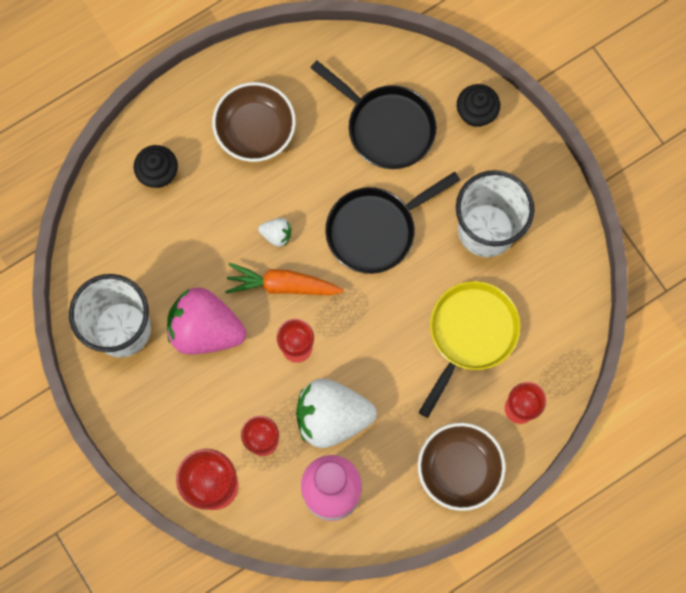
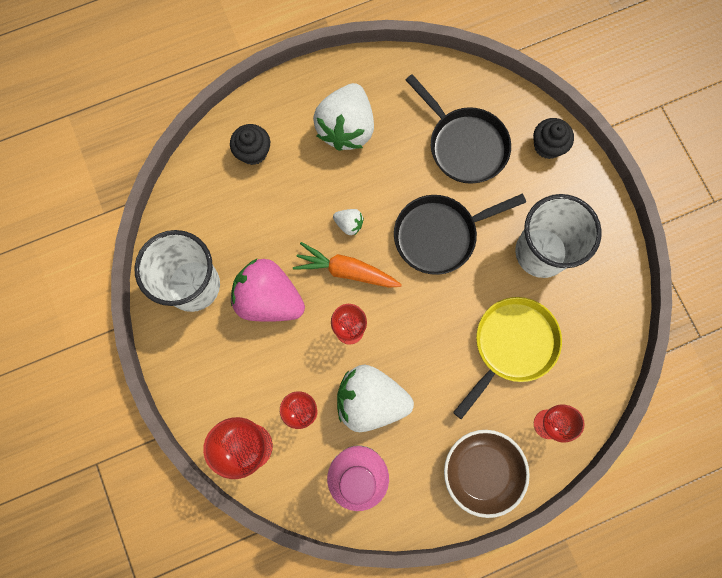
camera: 10 degrees right, 0 degrees up
(255, 130) = (346, 128): brown bowl -> white strawberry

